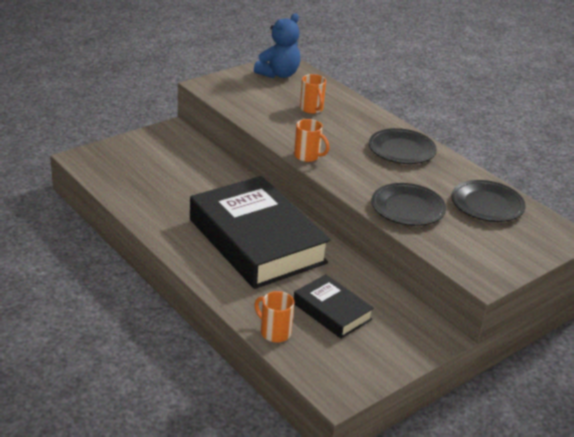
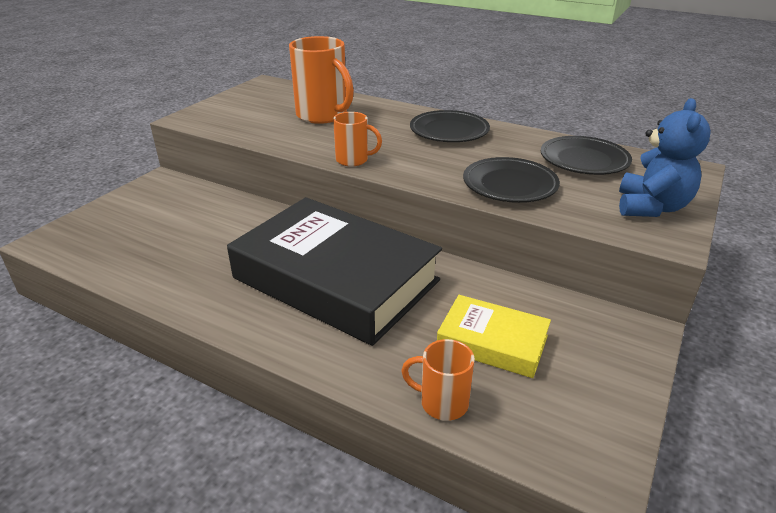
camera: 20 degrees left, 0 degrees up
(278, 74) = (264, 93): blue teddy bear -> blue teddy bear (651, 207)
(312, 109) = (323, 115): orange mug -> orange mug, size x1.84
(332, 311) = (492, 342): black book -> yellow book

